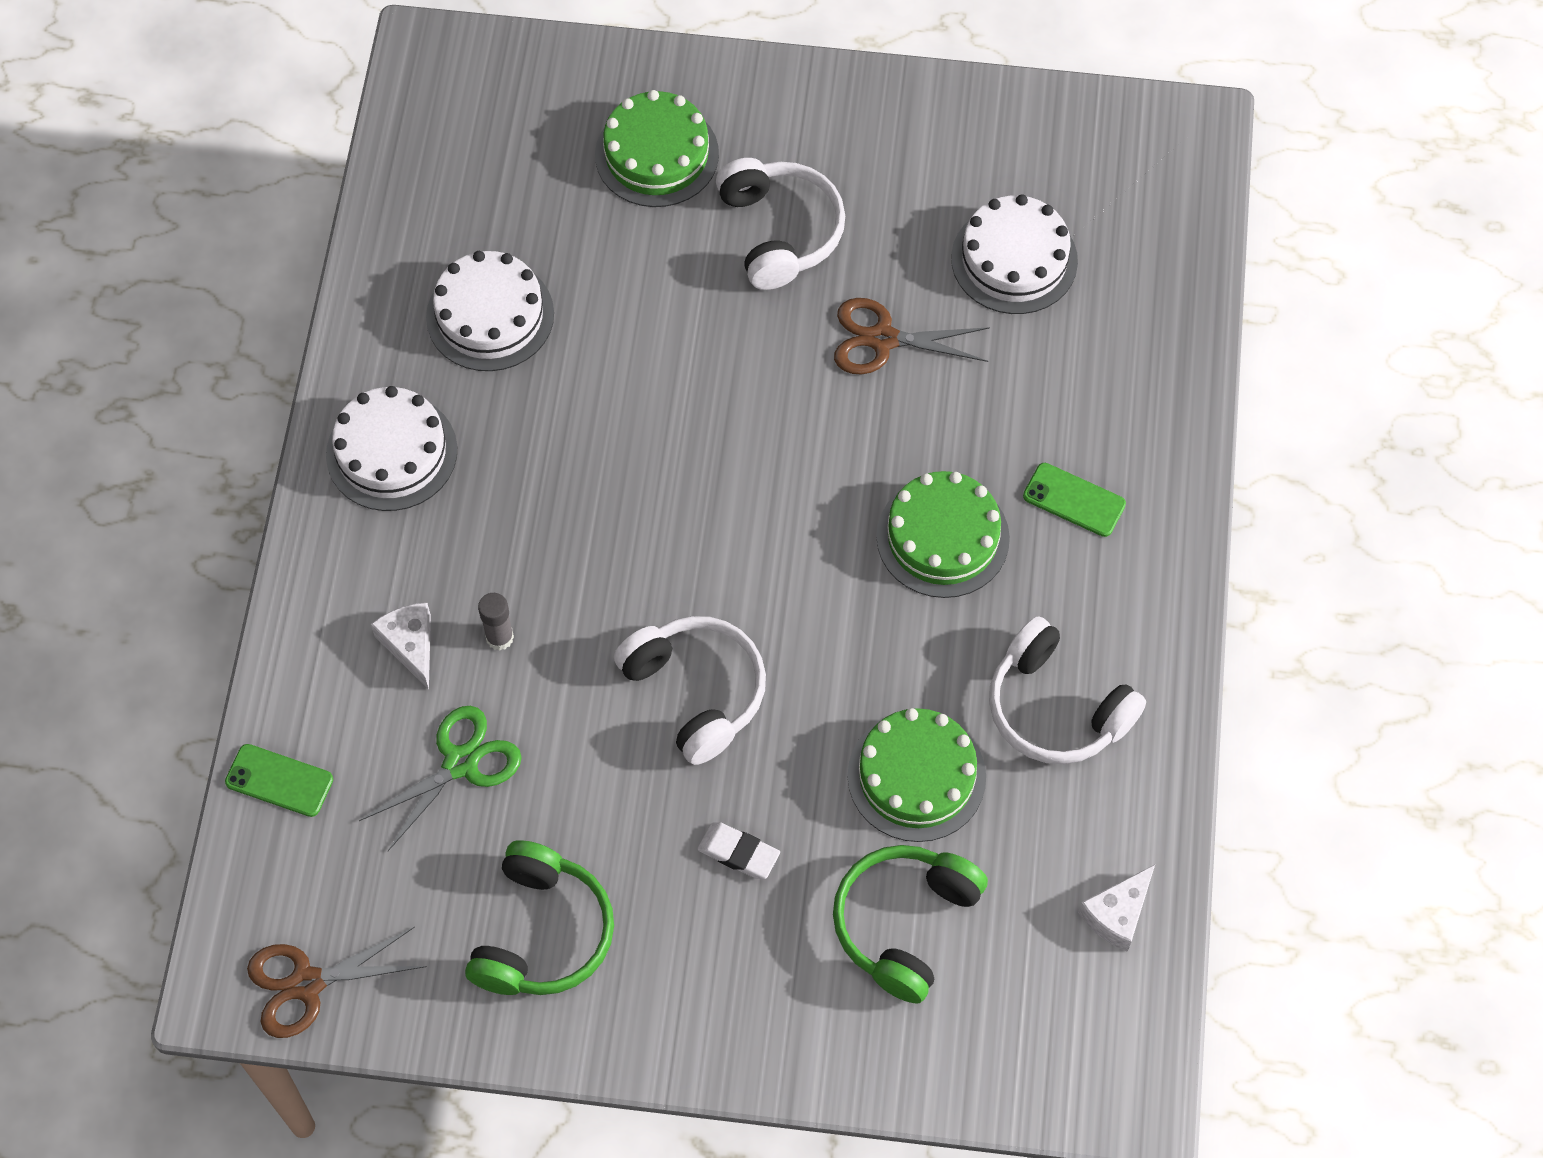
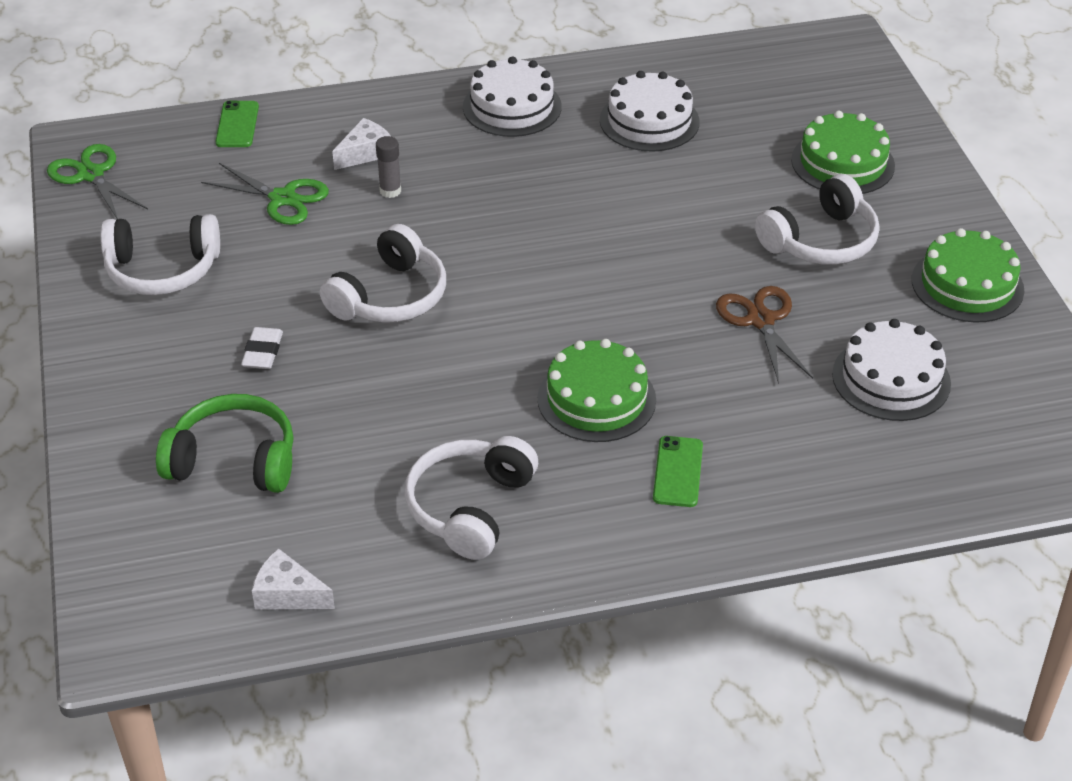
camera: 70 degrees right, 20 degrees down
(307, 984) = (91, 175): brown scissors -> green scissors
(542, 933) = (162, 270): green headphones -> white headphones
(916, 776) = (369, 436): green cake -> green cake (967, 285)

